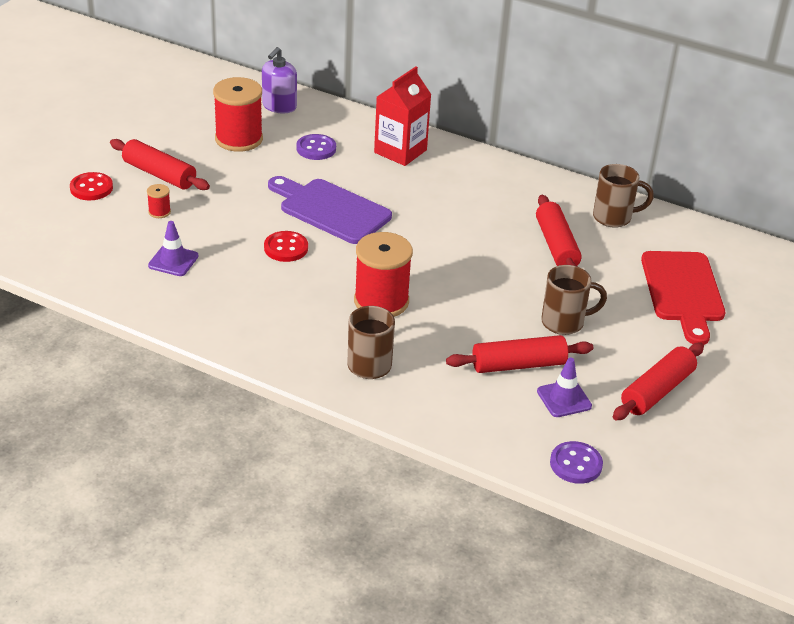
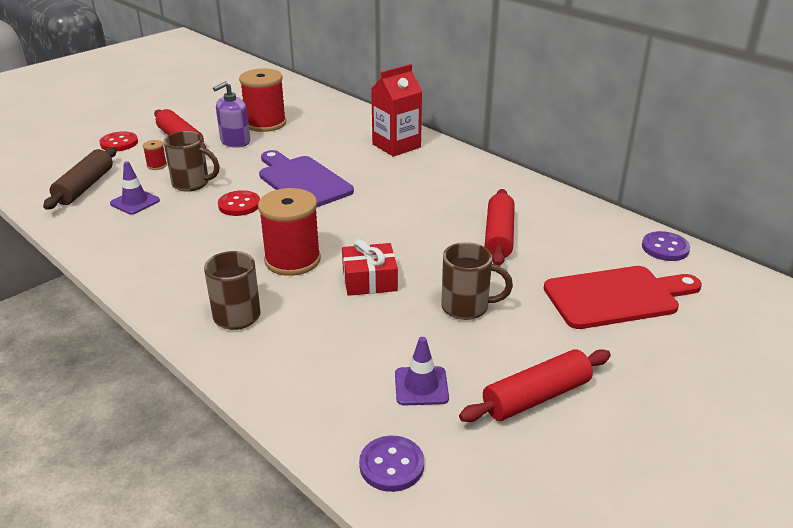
camera: 20 degrees right, 5 degrees down
(102, 250) = (84, 187): none -> brown rolling pin
(279, 106) = (316, 105): purple soap dispenser -> purple soap dispenser (235, 141)
(316, 149) = (324, 136): purple button -> purple button (665, 248)
(465, 310) = (369, 280): none -> red gift
(518, 365) = (392, 341): red rolling pin -> none
(613, 217) = (572, 220): brown mug -> brown mug (192, 184)
(683, 291) = (616, 297): red cutting board -> red cutting board turned 120 degrees counterclockwise

